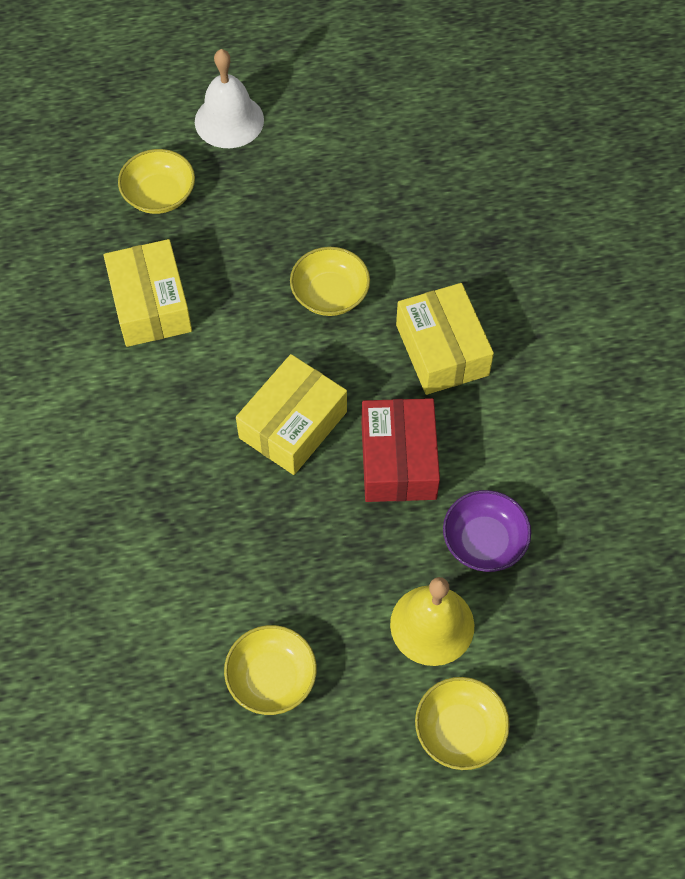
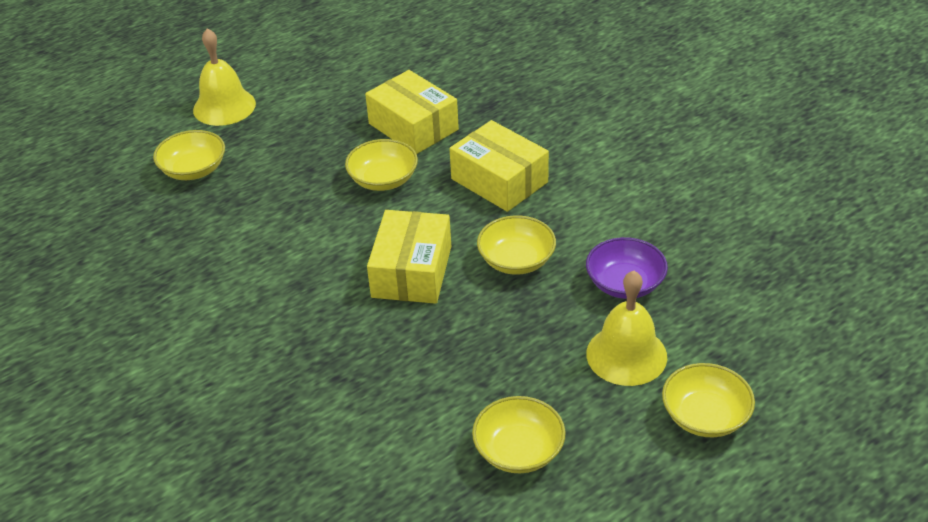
camera: 25 degrees left, 20 degrees down
(151, 304) = (232, 240): yellow box -> yellow box (413, 126)
(229, 120) = (224, 106): white bell -> yellow bell
(398, 460) = (516, 260): red box -> yellow bowl

